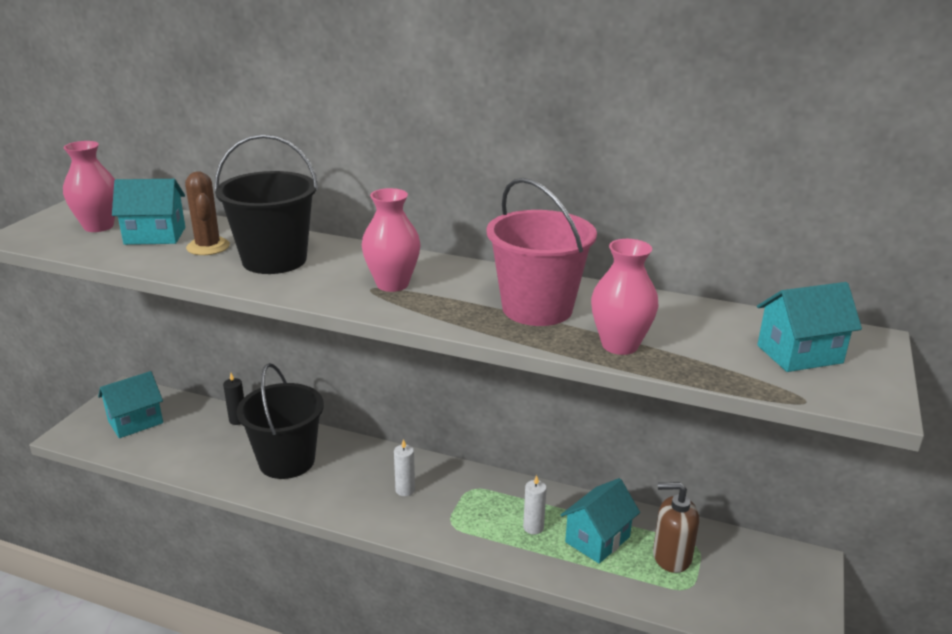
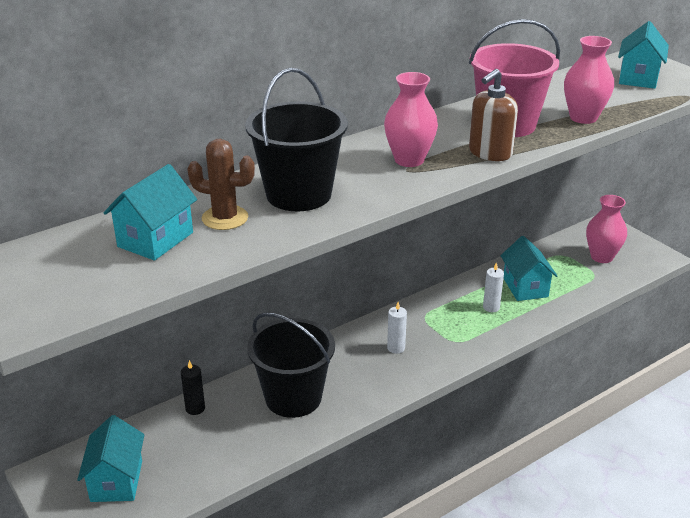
camera: 55 degrees left, 5 degrees up
(98, 226) = (79, 267): pink vase -> pink vase (601, 257)
(671, 556) = (563, 268): brown soap dispenser -> brown soap dispenser (490, 153)

